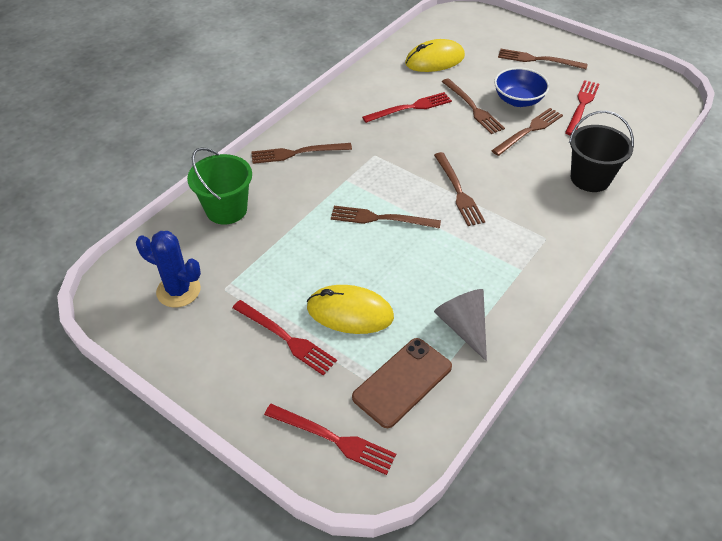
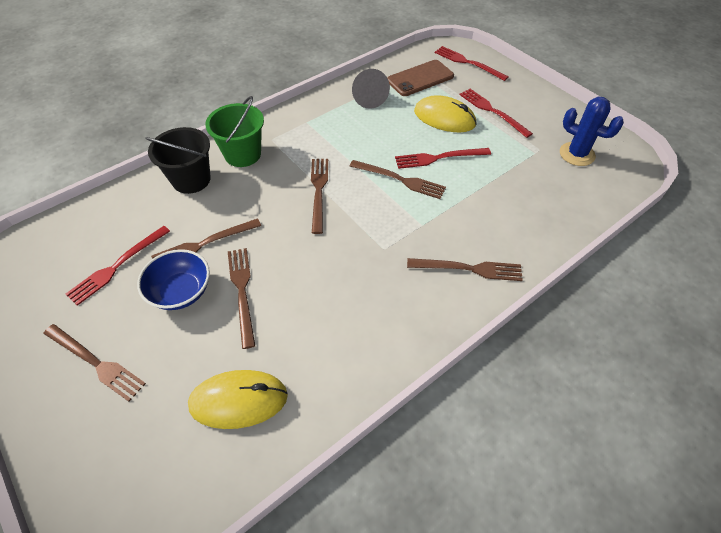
camera: 165 degrees left, 5 degrees up
(226, 209) = (544, 216): green bucket -> green bucket (243, 154)
(410, 108) = (317, 309): red fork -> red fork (439, 158)

